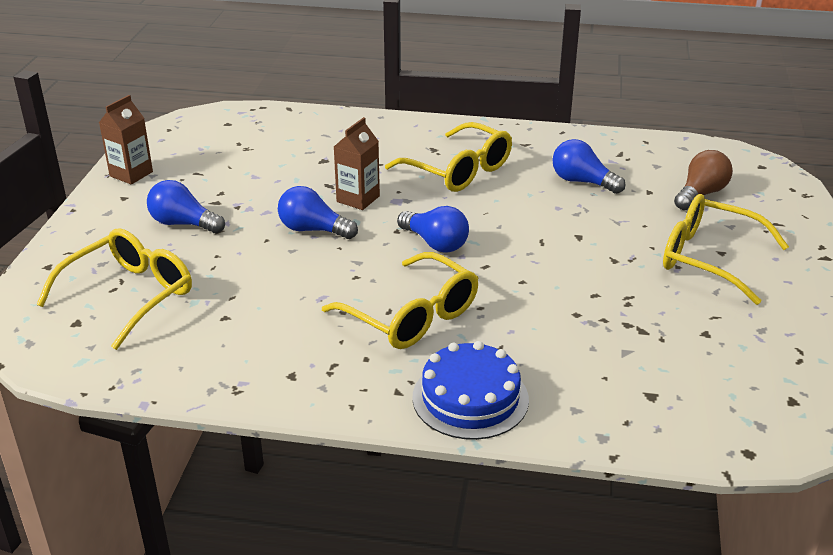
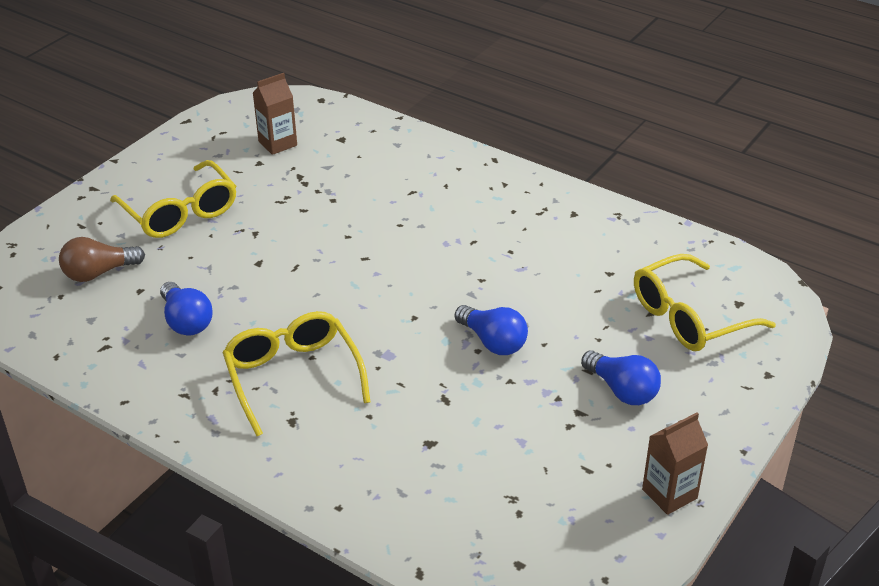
camera: 155 degrees left, 5 degrees up
(358, 199) = (426, 369): brown carton -> brown carton (277, 143)
(412, 316) = (458, 232): yellow glasses -> none
(435, 243) = (389, 292): blue light bulb -> none
(470, 398) = (458, 167): blue cake -> none

